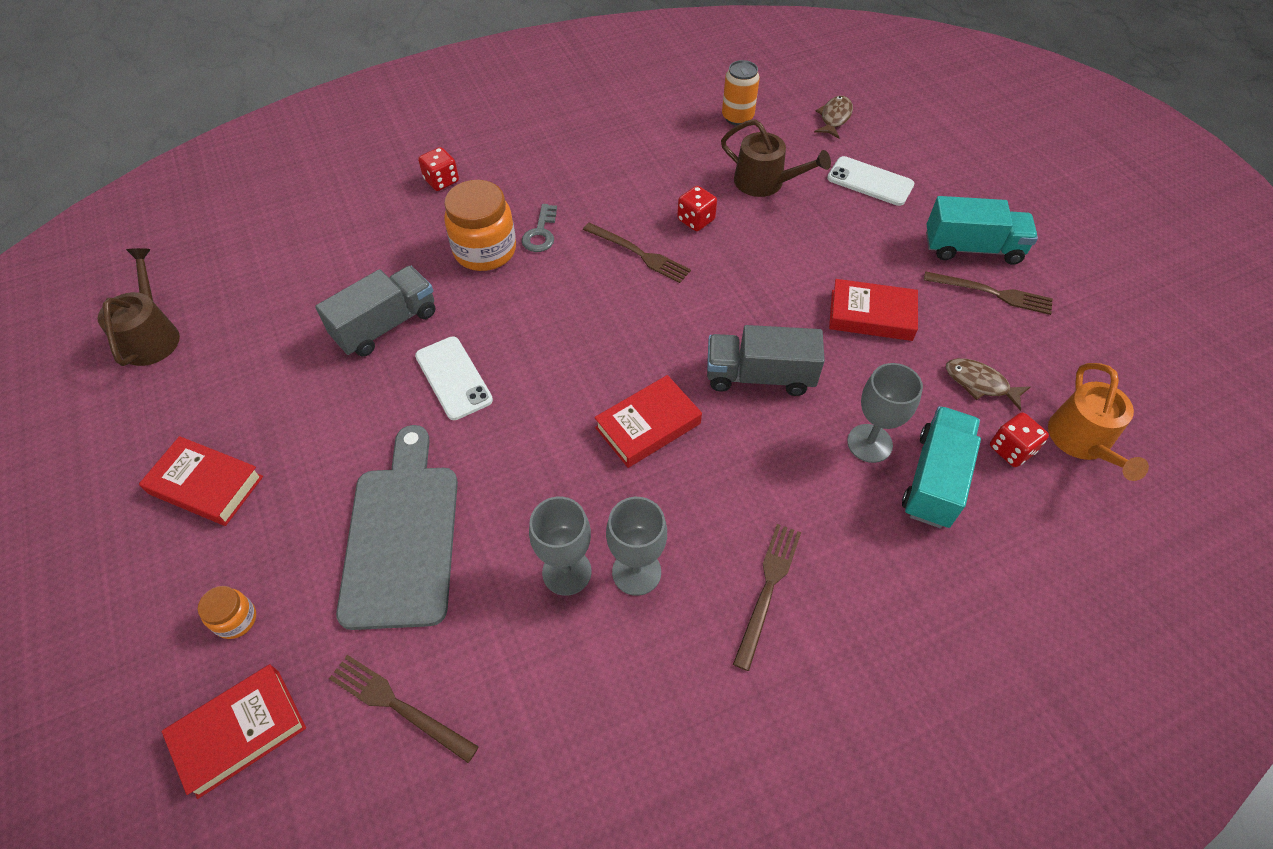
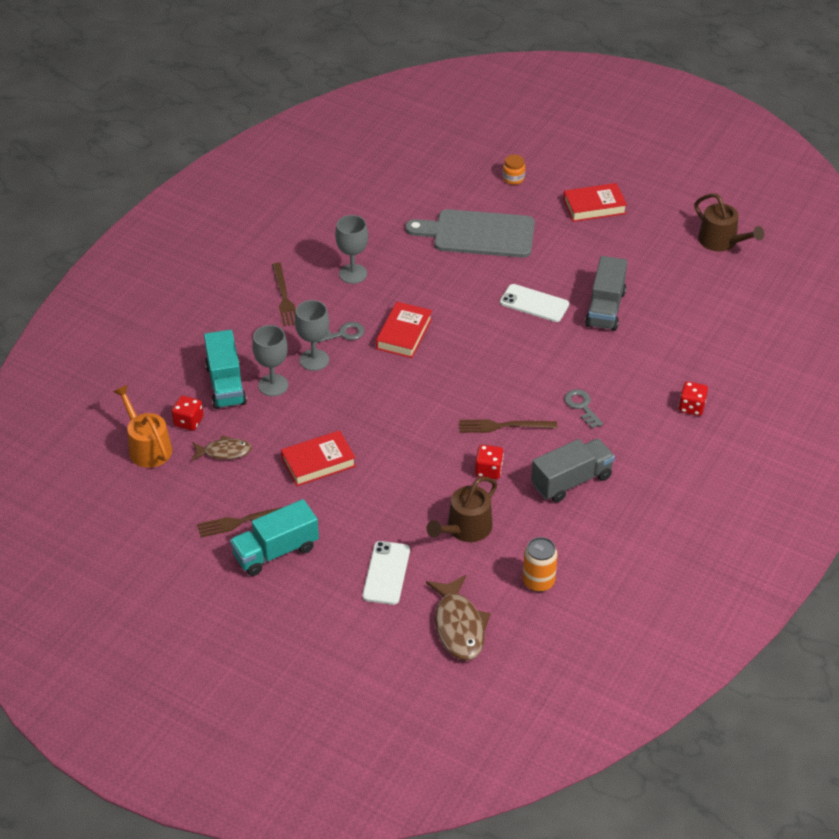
camera: 145 degrees right, 10 degrees down
(239, 732) = (466, 155): red book -> none
(398, 706) = (412, 189): brown fork -> none
(401, 536) = (478, 234): grey cutting board -> grey cutting board turned 135 degrees clockwise
(485, 251) = (603, 377): orange jar -> none
(566, 572) = (386, 258): grey goblet -> grey goblet (314, 360)
(727, 471) = (342, 334): none -> grey key
(759, 376) = (362, 390): grey truck -> grey truck (571, 481)
(765, 182) = (465, 528): brown watering can -> brown watering can turned 45 degrees counterclockwise
(834, 118) = (459, 626): brown fish -> brown fish, size x1.60
(870, 181) = (386, 573): white phone -> white phone turned 75 degrees counterclockwise

